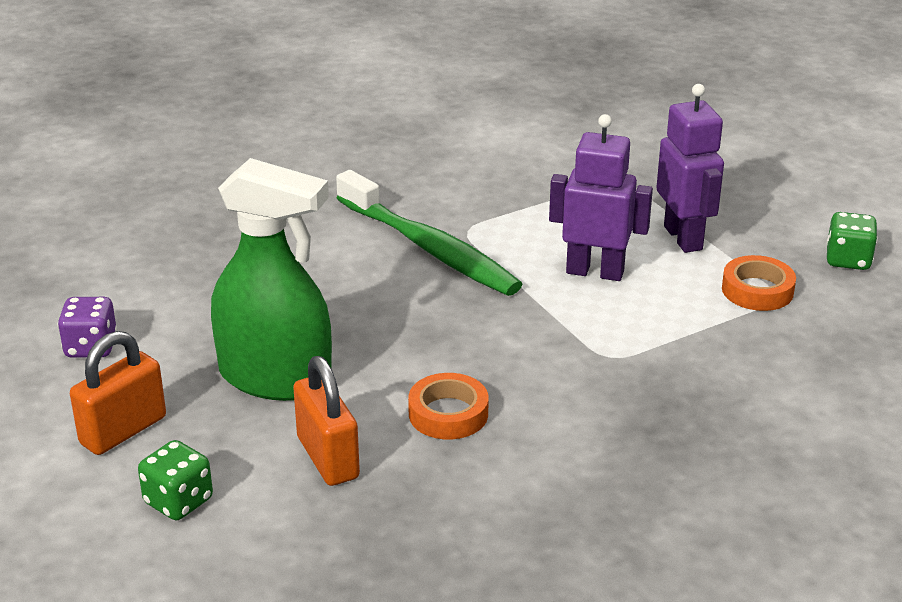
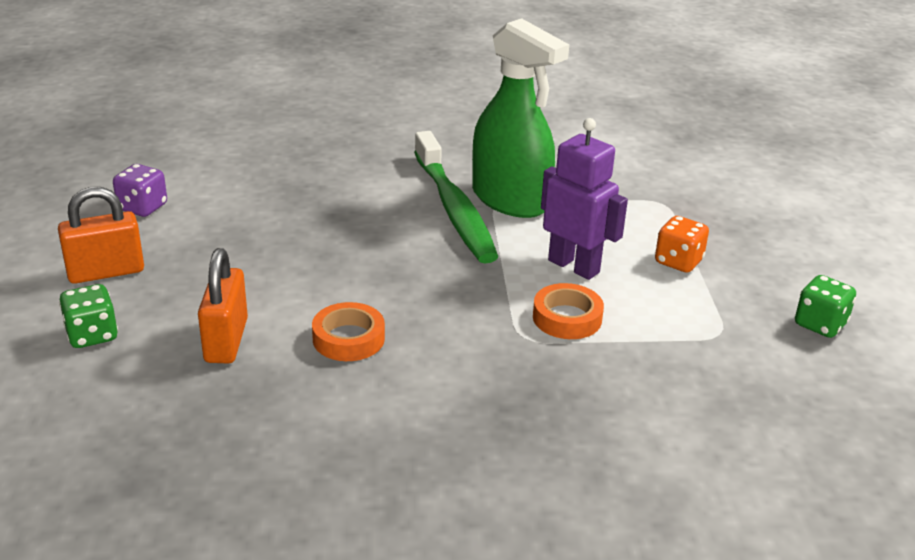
camera: 25 degrees right, 0 degrees up
(276, 378) = (246, 269): green spray bottle -> green spray bottle (510, 200)
(683, 238) = (678, 261): purple robot -> orange dice
(757, 290) = (707, 324): orange tape -> orange tape (567, 318)

